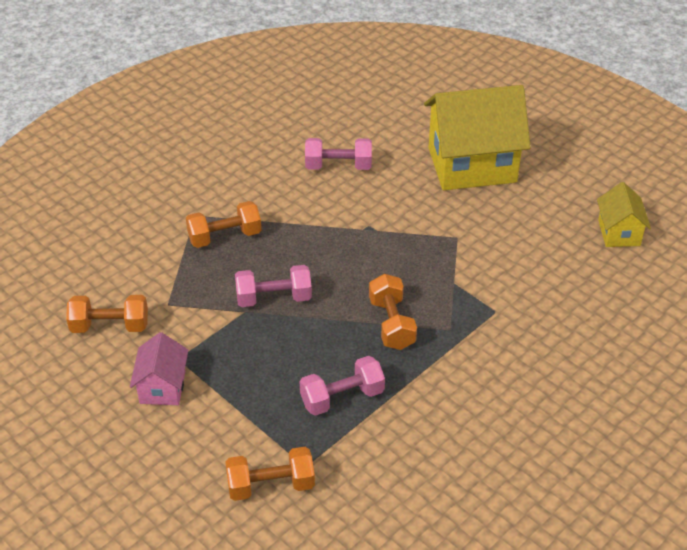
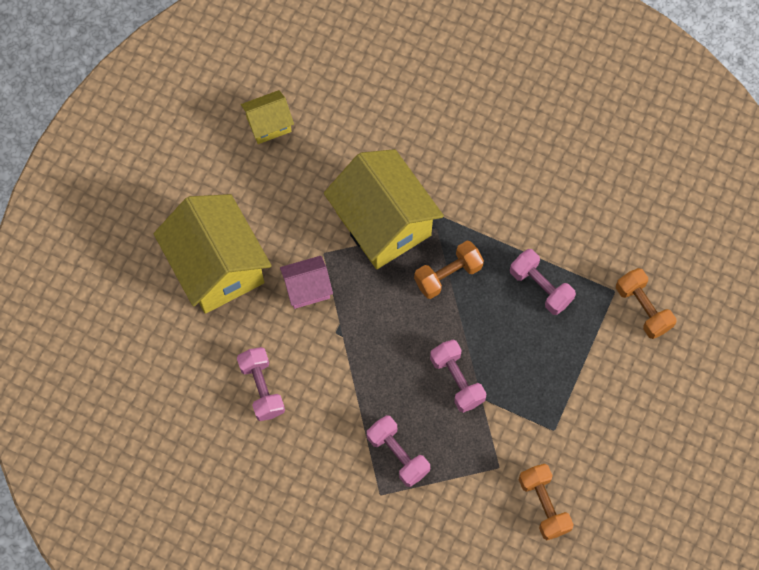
camera: 110 degrees left, 25 degrees up
(162, 387) = (588, 429): pink house -> pink house (307, 288)
(224, 236) = (397, 454): orange dumbbell -> pink dumbbell
(472, 289) = (383, 223): none -> yellow house

